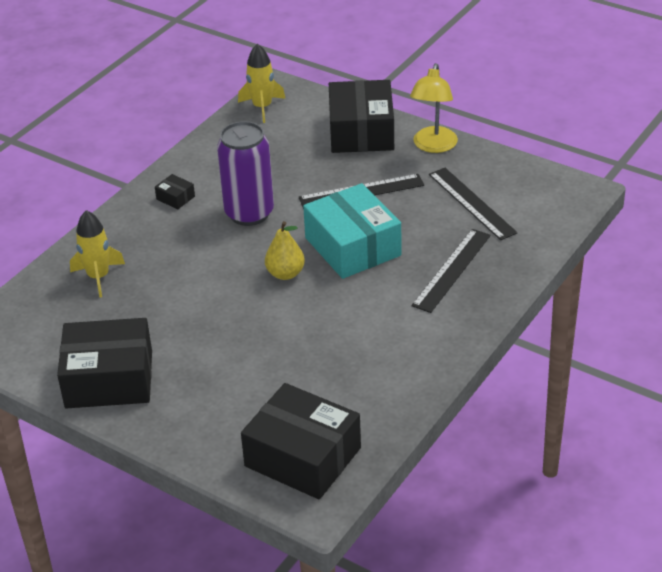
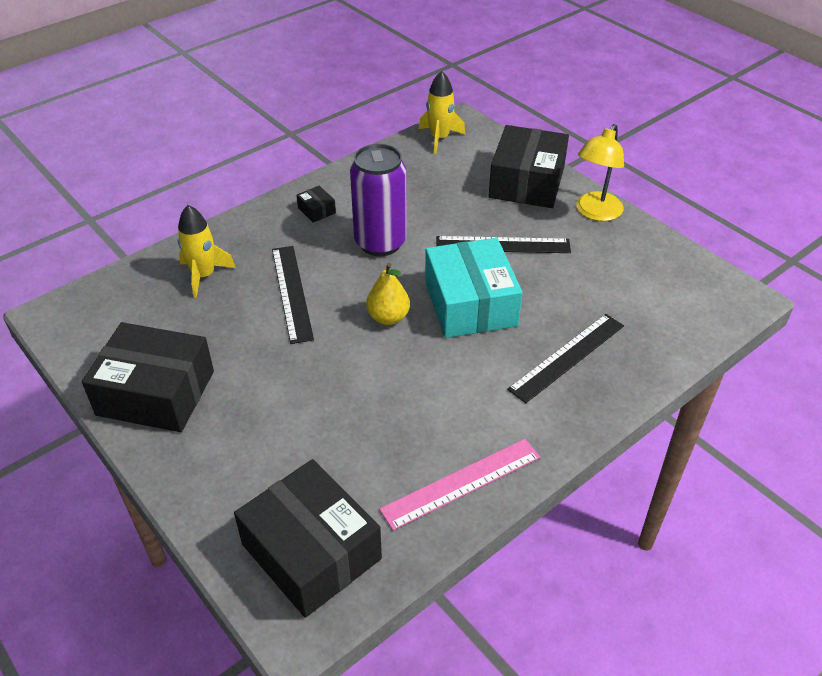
camera: 15 degrees right, 5 degrees up
(401, 382) = (461, 483): none -> pink ruler
(472, 203) = (615, 284): black ruler -> black ruler (292, 292)

